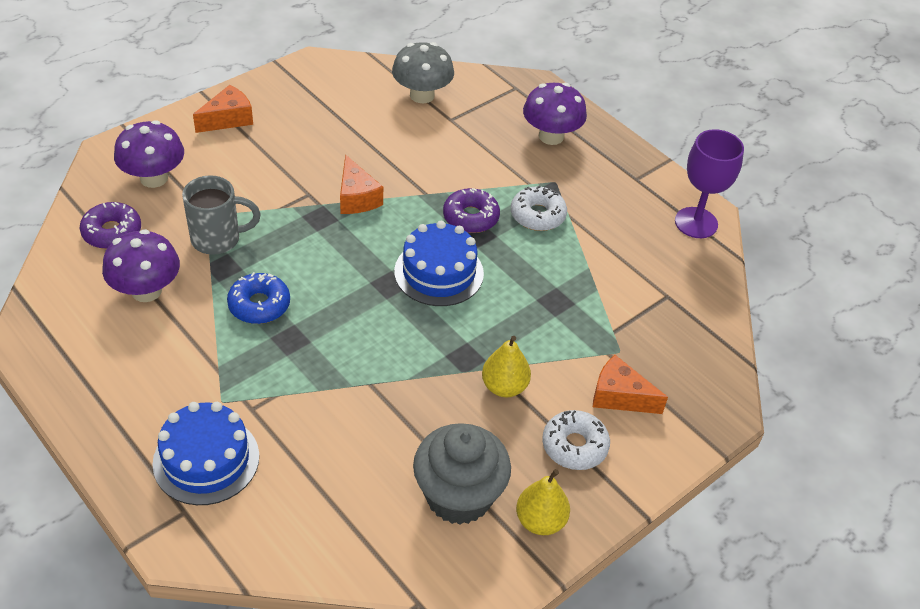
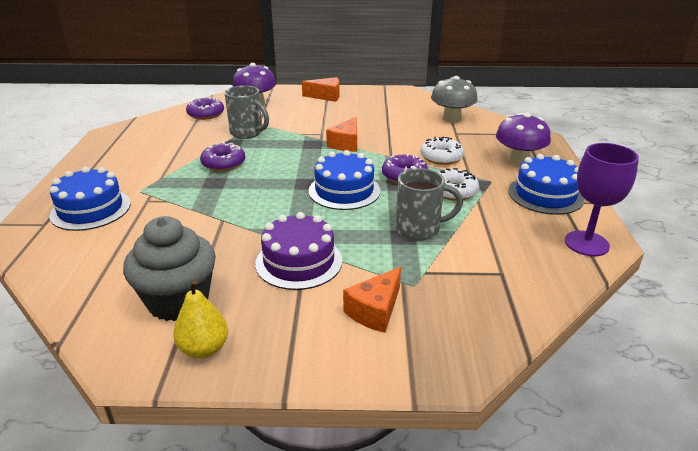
camera: 45 degrees right, 15 degrees down
(146, 291) = (183, 138): purple mushroom -> none
(259, 305) = (223, 163): blue donut -> purple donut
(504, 387) = (299, 262): yellow pear -> purple cake
(559, 284) = (419, 229): none -> grey mug
(574, 446) = (296, 320): white donut -> white donut (441, 157)
(616, 176) = (545, 195): none -> blue cake
(619, 396) = (375, 311): orange cheese -> orange cheese turned 120 degrees counterclockwise

